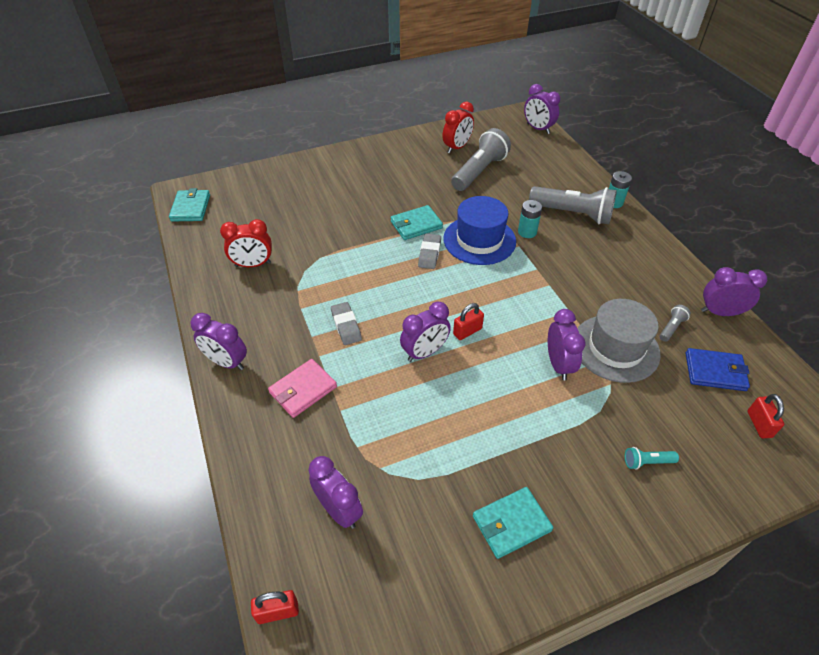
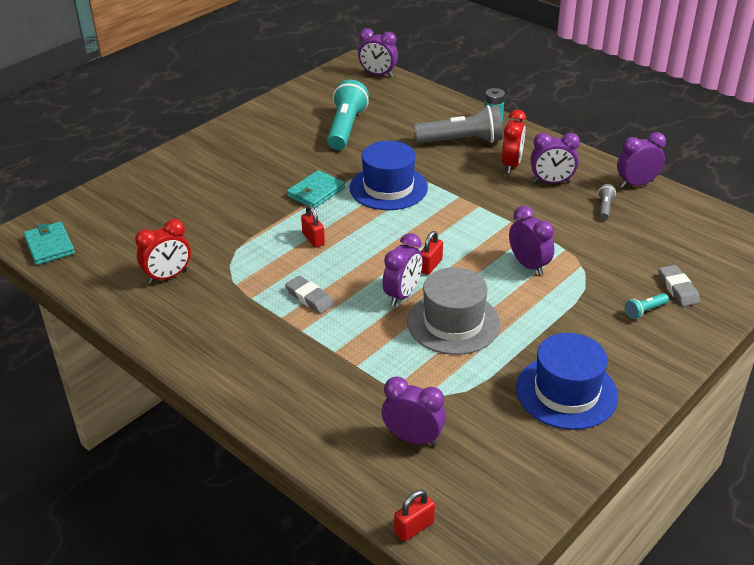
camera: 25 degrees left, 10 degrees down
(227, 362) = (210, 367): purple clock -> purple clock (551, 182)
(303, 390) = (307, 362): pink wallet -> none
(429, 253) = (347, 213): grey eraser -> grey eraser (678, 289)
(457, 147) = (307, 112): red clock -> red clock (511, 165)
(479, 171) = (346, 128): grey flashlight -> turquoise flashlight
(511, 524) = (566, 392): turquoise wallet -> blue hat
(527, 232) = (429, 168): turquoise battery -> none
(615, 348) = (568, 237): grey hat -> grey hat (453, 322)
(715, 371) = (658, 229): blue wallet -> none
(759, 424) = (712, 255): red padlock -> red padlock (313, 239)

